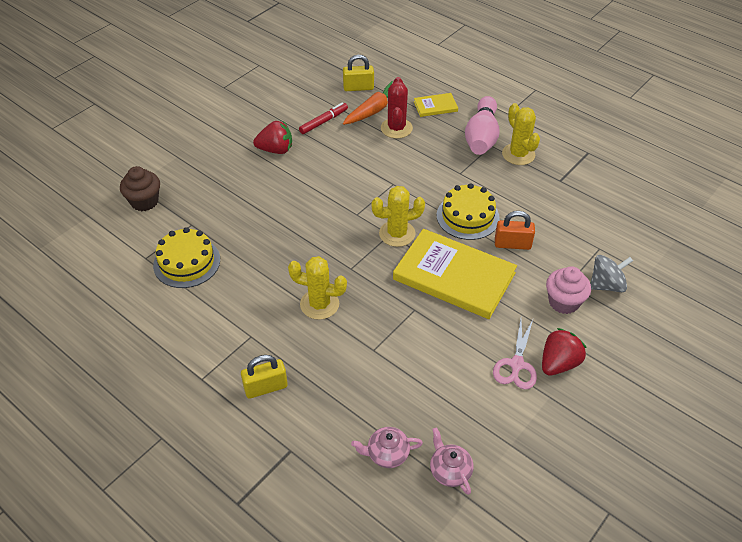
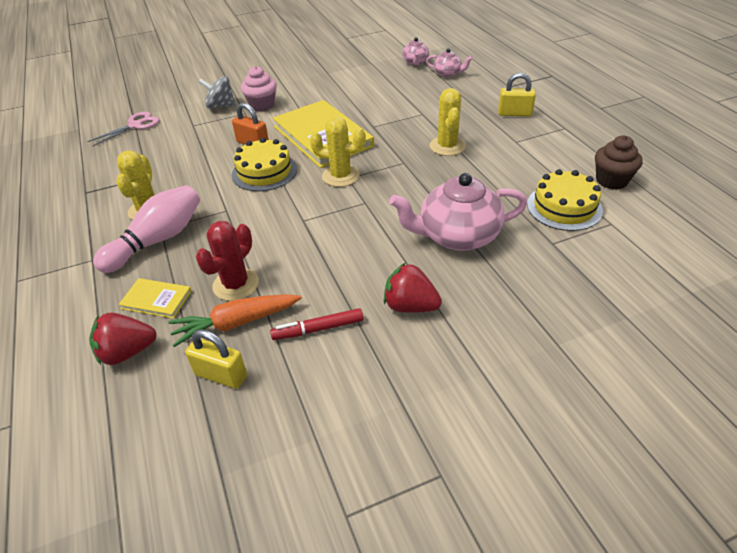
camera: 150 degrees left, 5 degrees down
(144, 202) = (611, 288): brown cupcake -> brown cupcake (611, 180)
(266, 207) = (457, 236): none -> pink teapot
(319, 304) = (447, 146): yellow cactus -> yellow cactus turned 45 degrees clockwise
(516, 365) = (331, 87): pink scissors -> pink scissors (135, 125)
(558, 363) = (304, 82): red strawberry -> red strawberry (127, 352)

